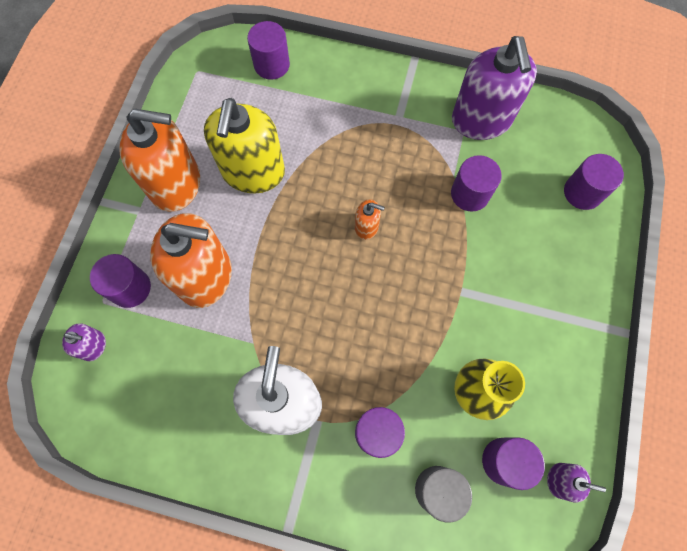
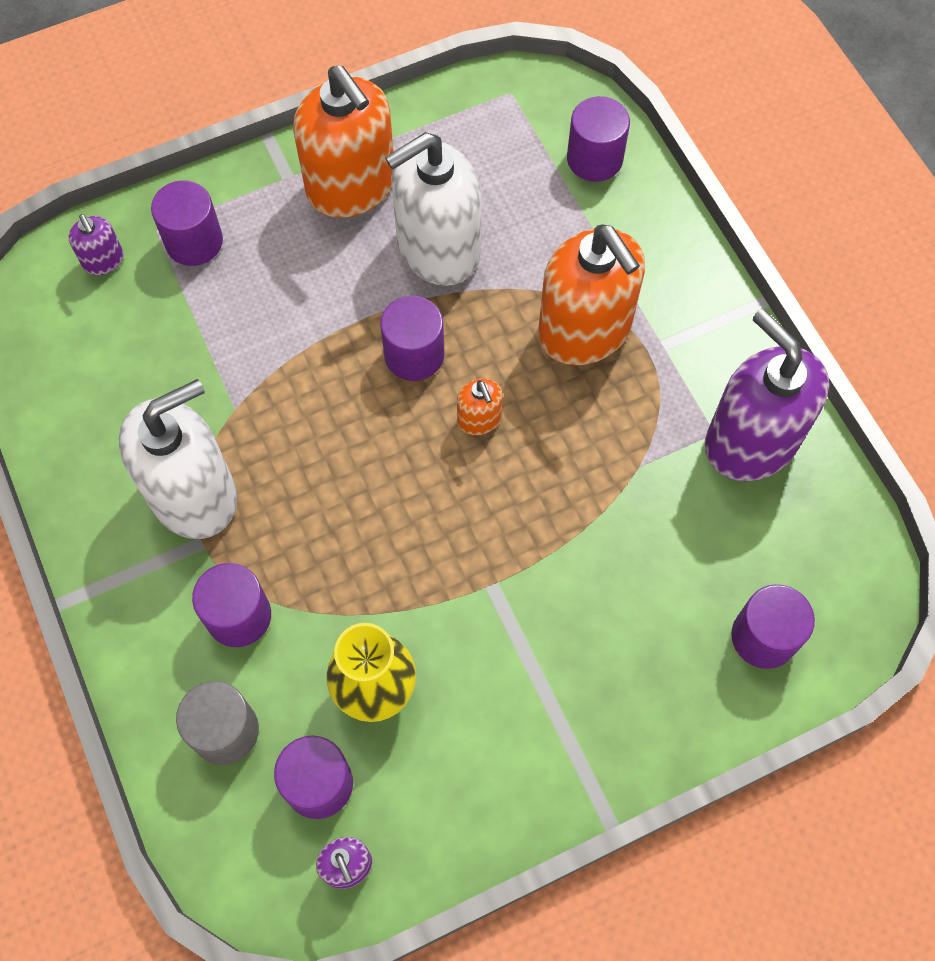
camera: 50 degrees right, 5 degrees down
(205, 276) = (270, 302): orange soap dispenser -> orange soap dispenser (584, 330)
(253, 172) = (437, 249): yellow soap dispenser -> white soap dispenser
(470, 194) = (631, 502): purple cylinder -> purple cylinder (414, 355)
(481, 120) = (750, 442): purple soap dispenser -> purple soap dispenser turned 105 degrees clockwise

